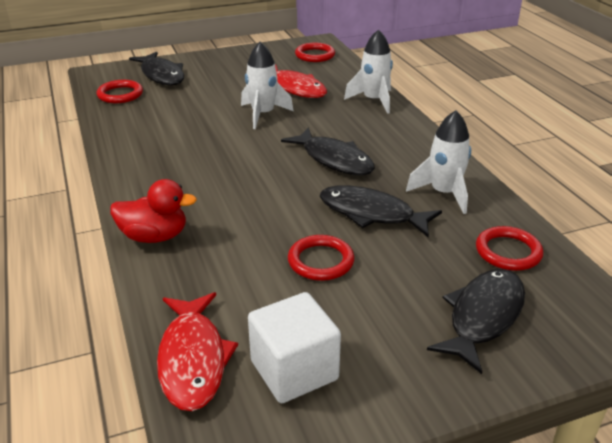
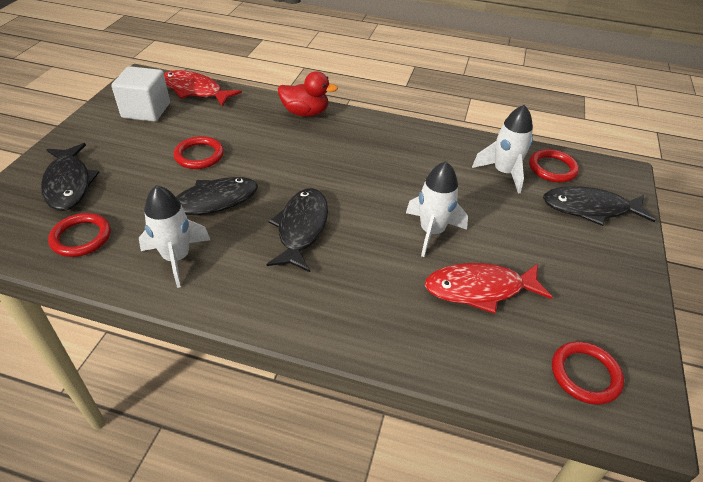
camera: 125 degrees right, 10 degrees up
(154, 236) = (305, 113): red duck -> red duck turned 120 degrees counterclockwise
(334, 159) = (301, 228): black fish -> black fish turned 105 degrees clockwise
(373, 101) = (388, 337): white rocket -> white rocket (504, 172)

